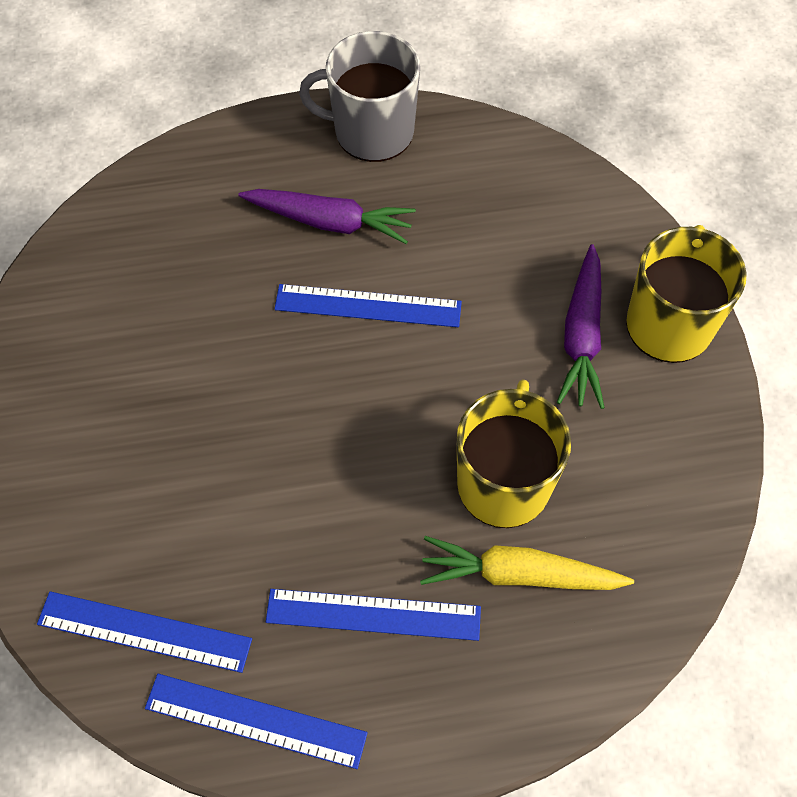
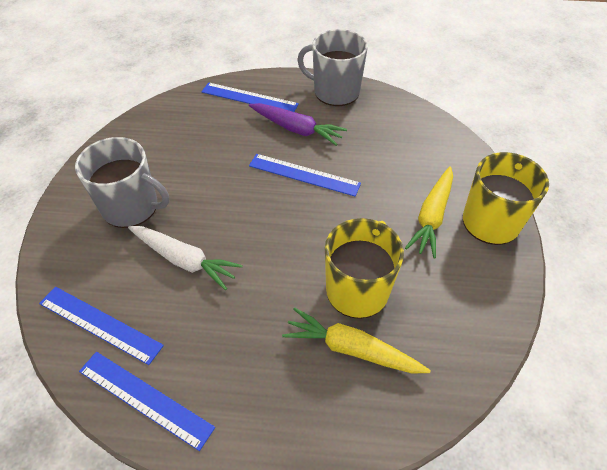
camera: 15 degrees right, 10 degrees down
(111, 428) = (131, 207): none -> grey mug
(232, 499) = (184, 260): none -> white carrot
(373, 614) = (246, 350): blue ruler -> blue ruler (249, 98)
(582, 336) = (432, 216): purple carrot -> yellow carrot

